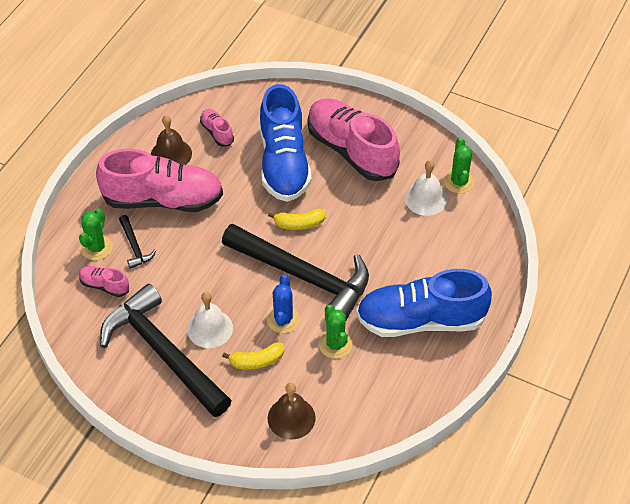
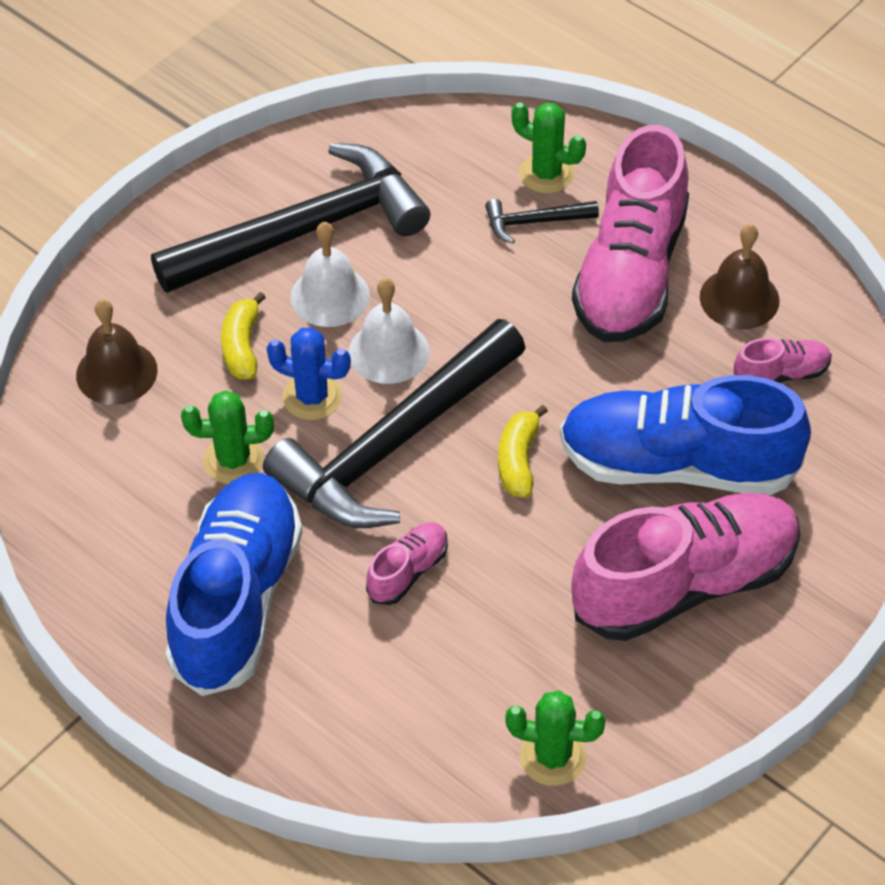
camera: 105 degrees right, 0 degrees up
(104, 285) = (463, 175): pink shoe -> pink shoe (408, 571)
(425, 198) = (524, 684): white bell -> white bell (389, 351)

